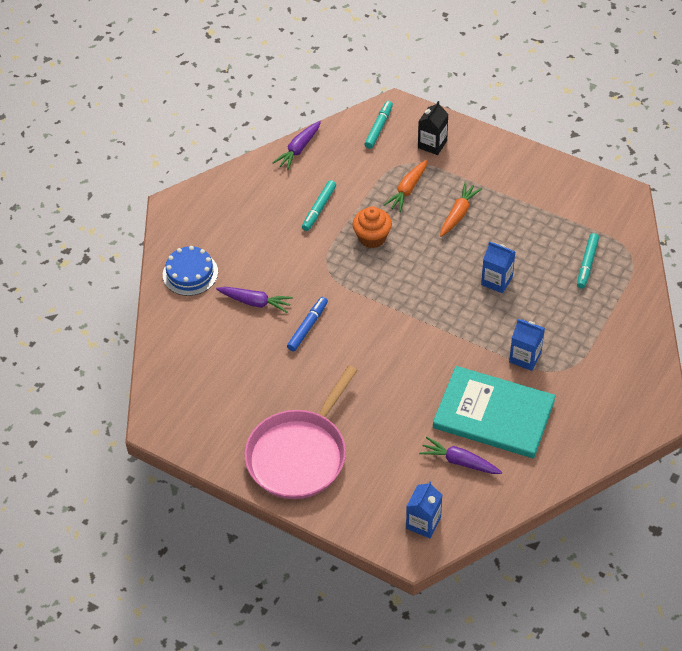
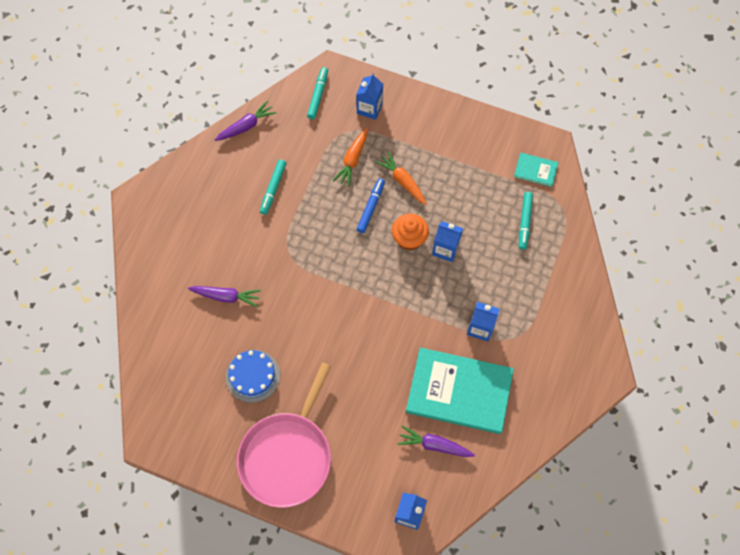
camera: 10 degrees left, 15 degrees up
(190, 273) = (161, 272): blue cake -> blue cake (253, 376)
(298, 149) = (246, 126): purple carrot -> purple carrot turned 150 degrees counterclockwise
(308, 327) = (278, 317): blue marker -> blue marker (371, 207)
(372, 237) = (326, 215): orange cupcake -> orange cupcake (409, 239)
(432, 144) = (369, 108): black carton -> blue carton
(458, 214) = (402, 181): orange carrot -> orange carrot turned 60 degrees counterclockwise
(605, 216) = (535, 170): none -> turquoise book

